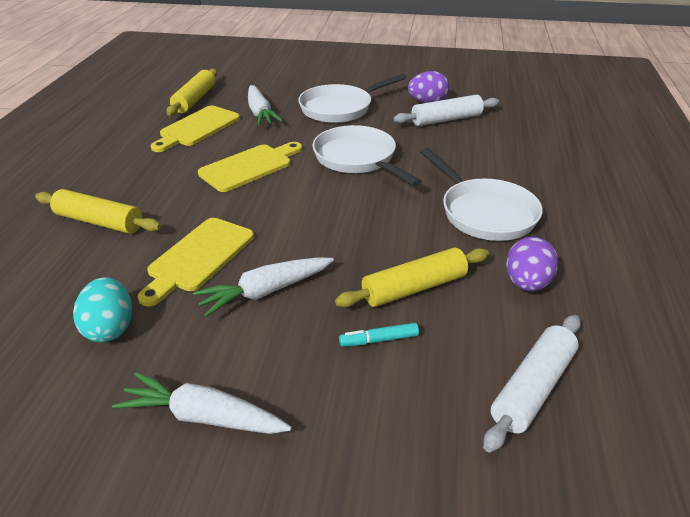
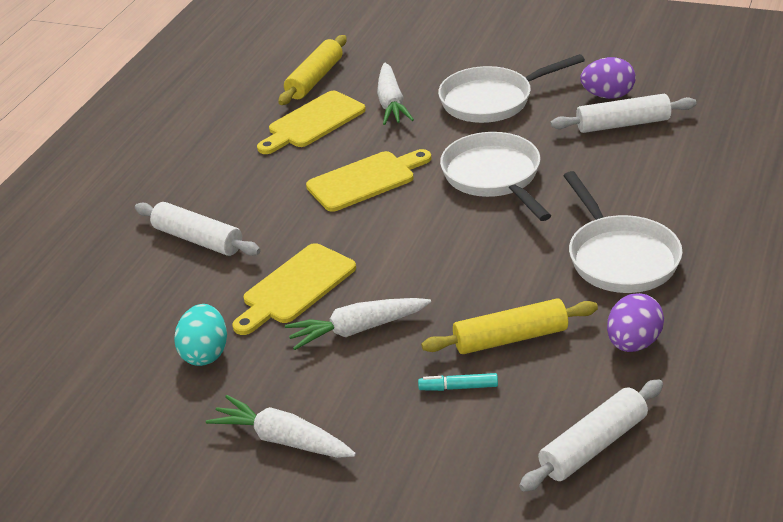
camera: 15 degrees right, 0 degrees up
(99, 222) = (198, 239): yellow rolling pin -> white rolling pin

